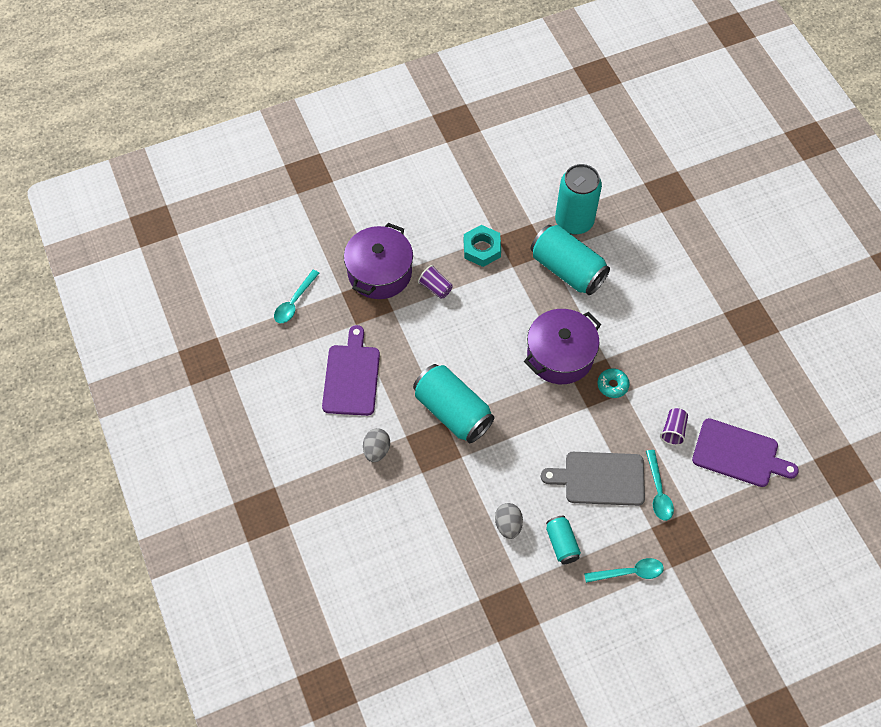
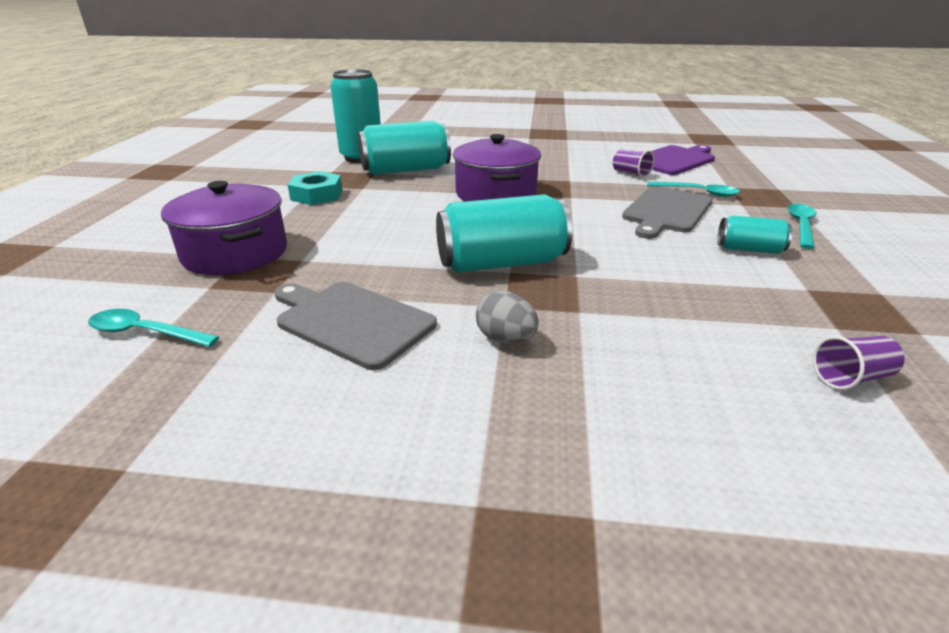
camera: 60 degrees left, 30 degrees down
(294, 302) = (145, 333): turquoise spoon -> turquoise spoon turned 135 degrees clockwise
(351, 376) = (351, 321): purple cutting board -> grey cutting board
(435, 287) = (318, 227): purple cup -> purple cup (850, 377)
(508, 525) = (707, 273): grey egg -> none
(612, 385) = (556, 182): turquoise donut -> none

